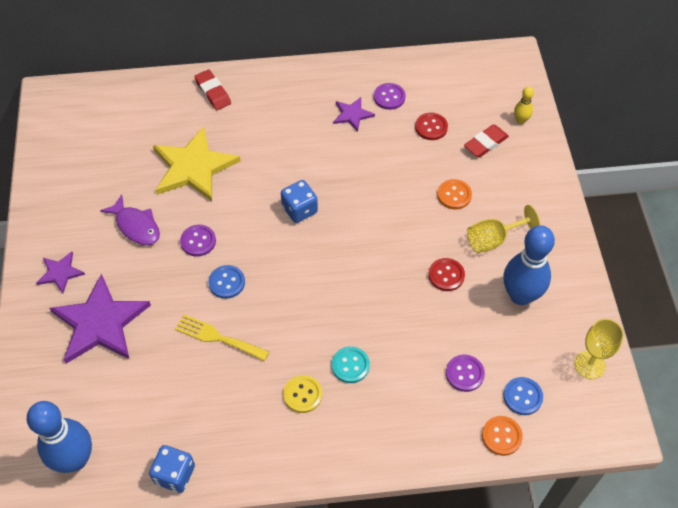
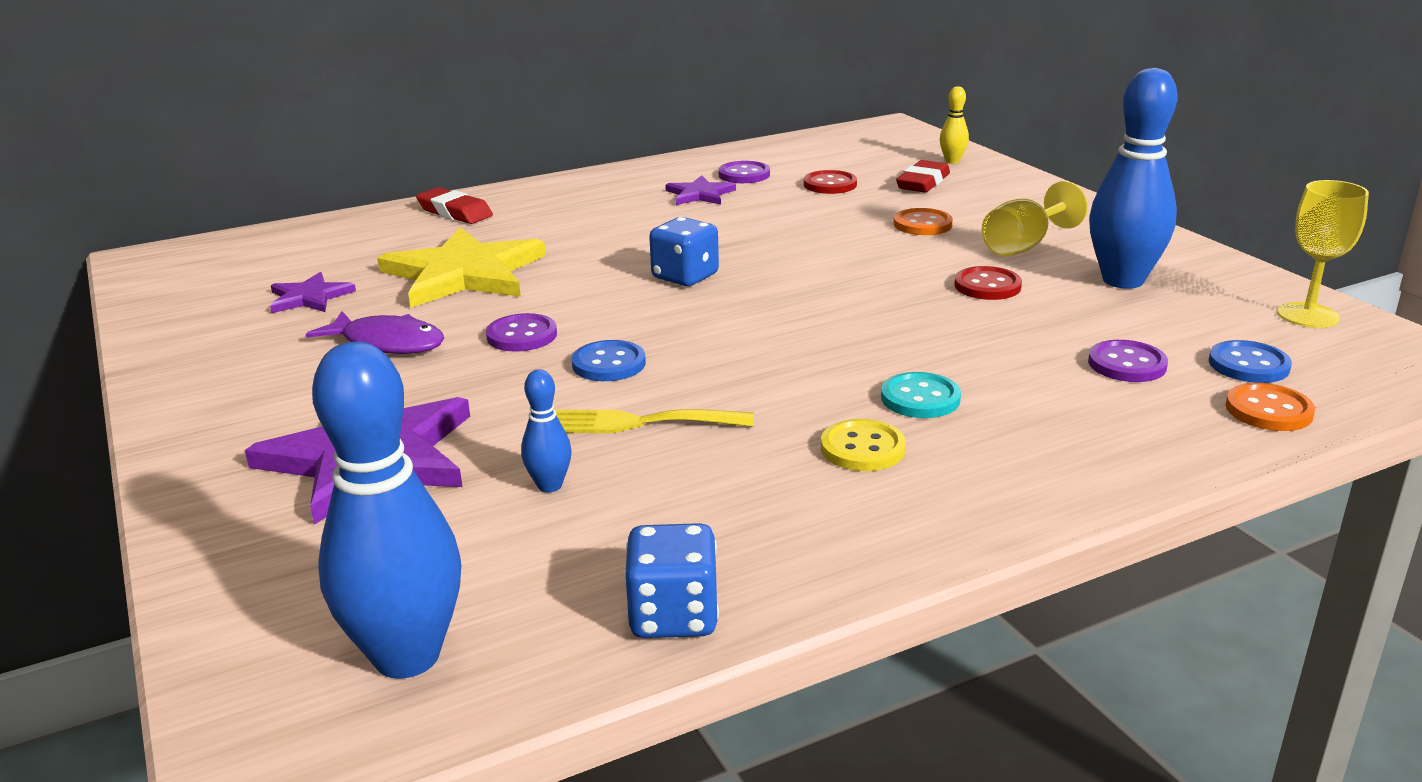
camera: 20 degrees left, 30 degrees down
(60, 273) = (249, 419): purple star -> purple star (309, 297)
(163, 371) = (549, 485): none -> blue bowling pin

